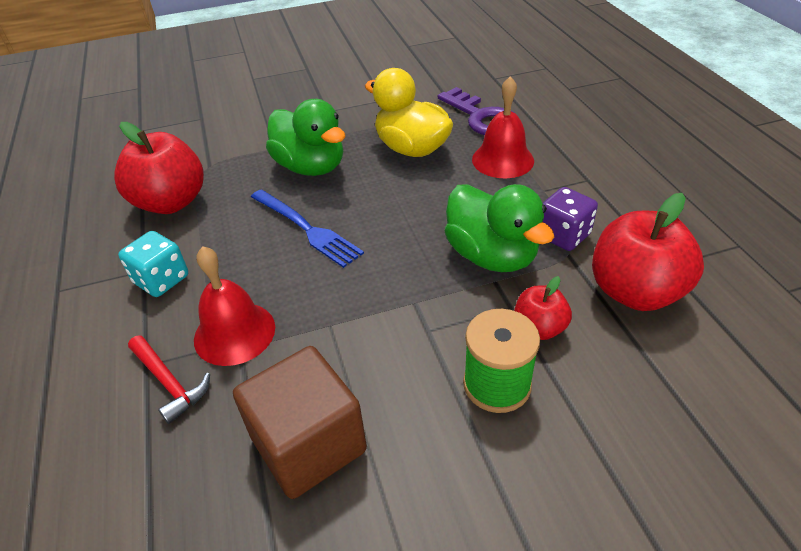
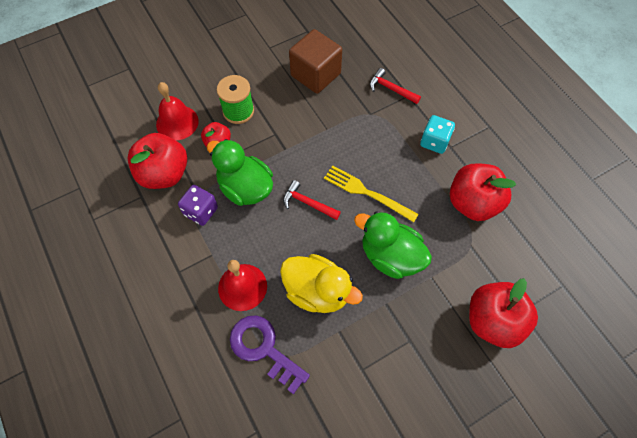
camera: 165 degrees right, 20 degrees up
(234, 115) = (493, 321): none -> red apple
(234, 333) = (374, 117): red bell -> red bell (177, 122)
(307, 229) = (366, 193): blue fork -> yellow fork
(398, 227) = (307, 203): none -> red hammer

